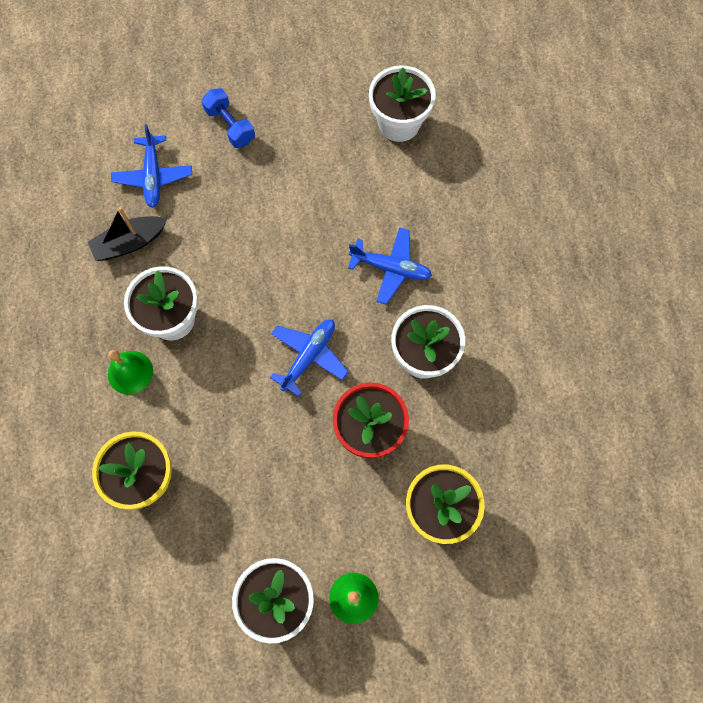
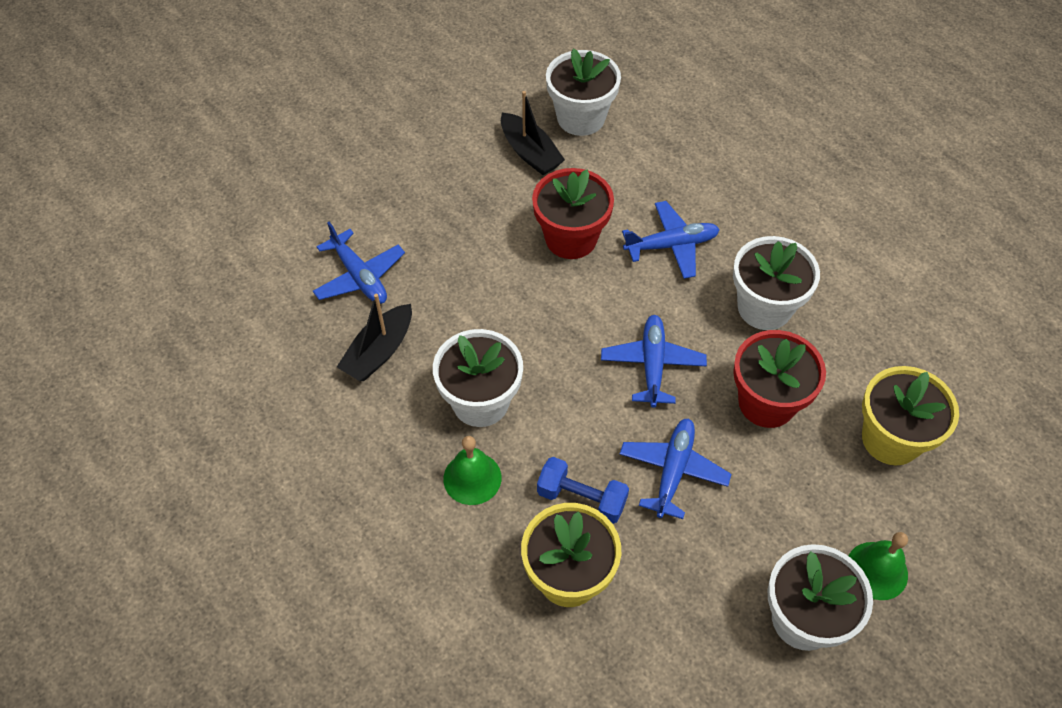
camera: 30 degrees left, 15 degrees down
(230, 126) = (409, 194): blue dumbbell -> blue dumbbell (581, 498)
(266, 444) = (673, 471): none -> blue plane
(321, 223) = (571, 238): none -> red flower pot
(340, 135) = (530, 153): none -> black boat

